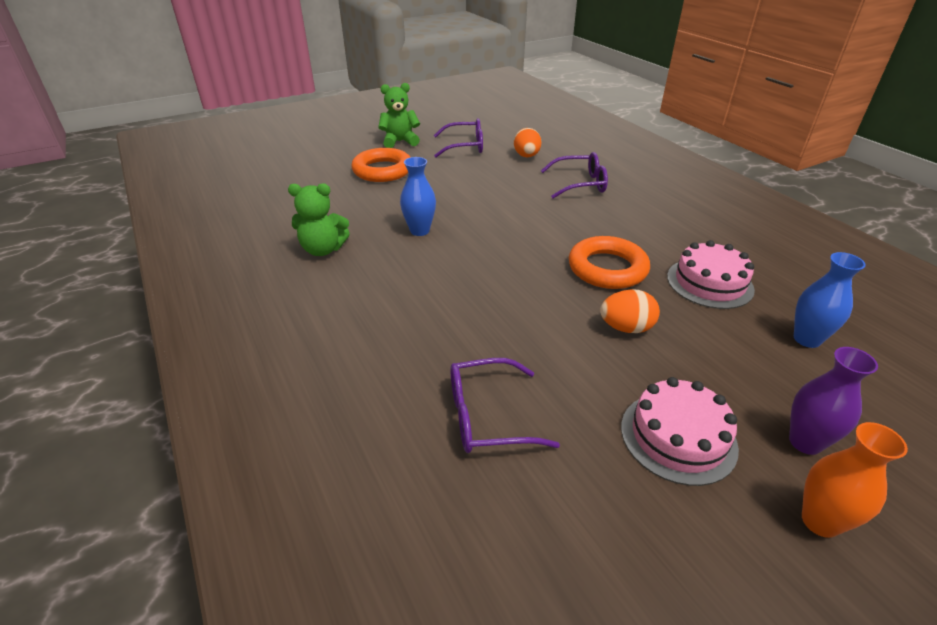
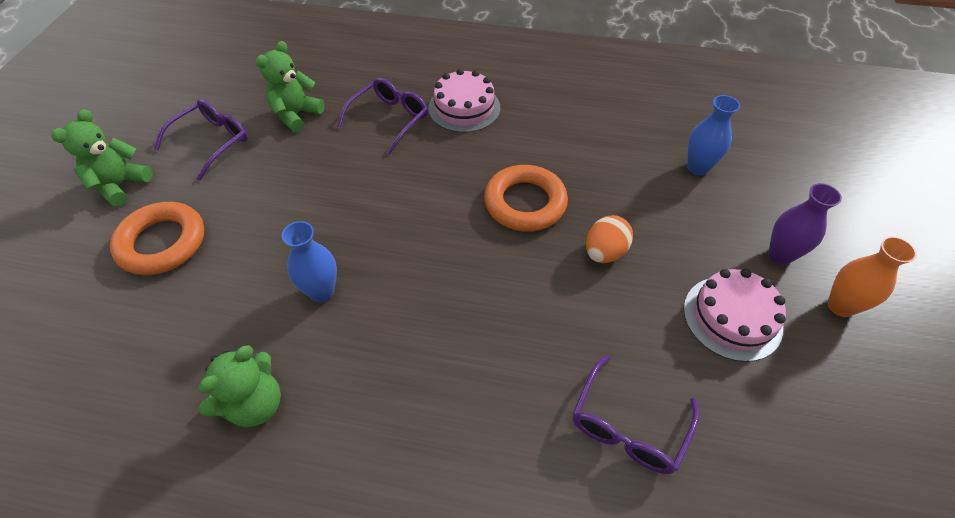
camera: 50 degrees left, 15 degrees up
(526, 156) = (296, 115): orange egg -> green teddy bear
(709, 283) = (599, 161): pink cake -> pink cake (464, 108)

